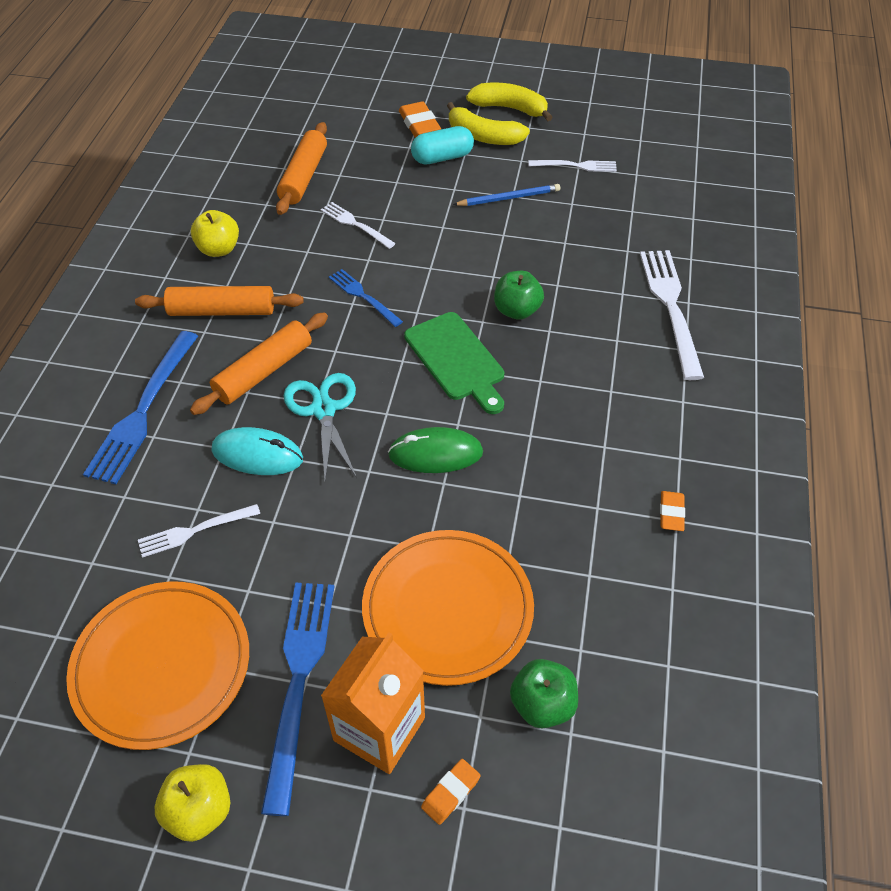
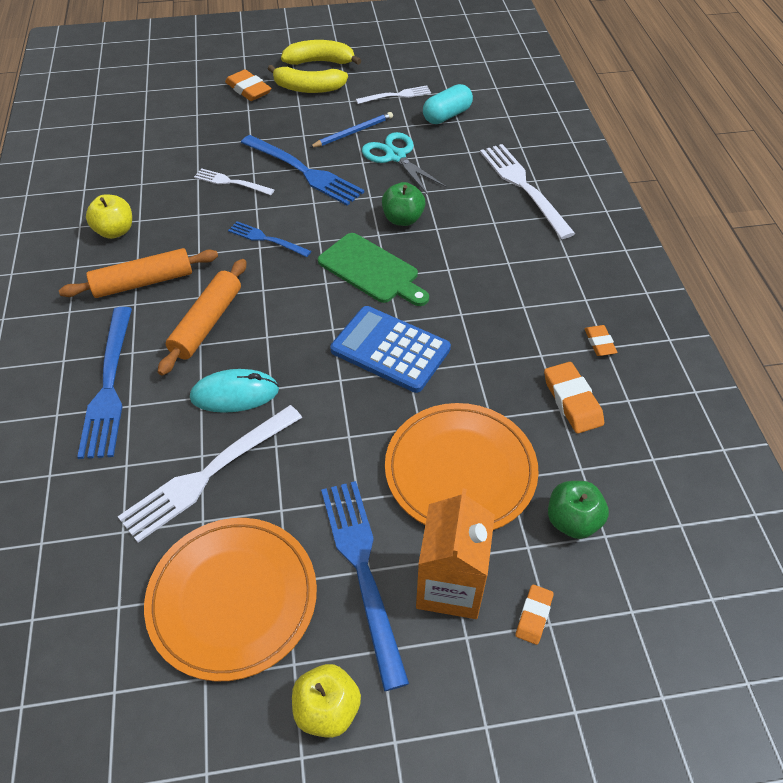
camera: 20 degrees left, 0 degrees up
(194, 531) = (207, 475): white fork -> white fork, size x1.78
(304, 177) = (165, 153): orange rolling pin -> none
(323, 410) = (276, 340): turquoise scissors -> turquoise scissors (396, 156)
(435, 453) = (390, 350): green mouse -> blue calculator
(437, 231) = (305, 172): none -> blue fork
(442, 158) = (281, 112): turquoise capsule -> turquoise capsule (447, 116)
(607, 570) = (572, 401): none -> orange eraser

